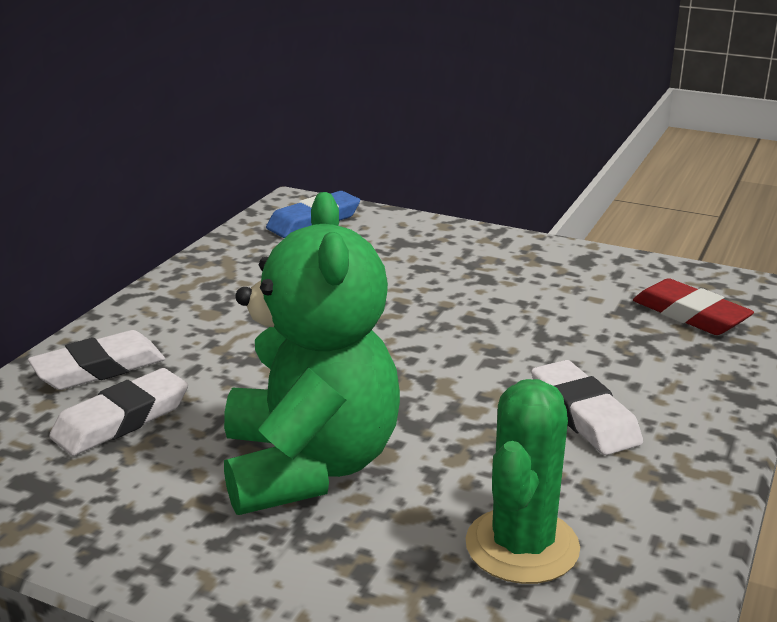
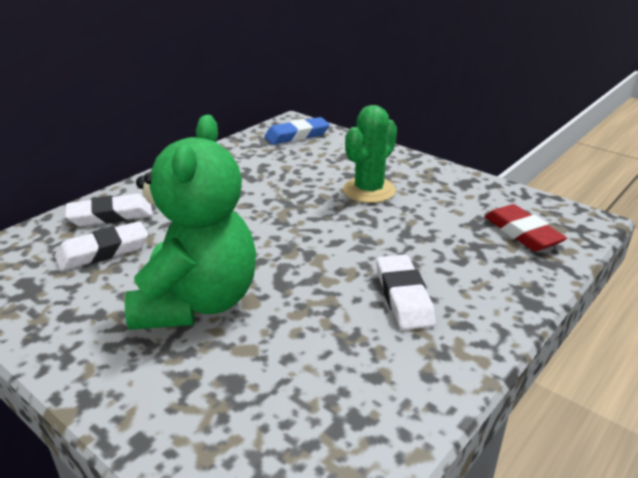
camera: 15 degrees right, 5 degrees up
(522, 546) = (305, 388): green cactus -> green cactus (369, 190)

